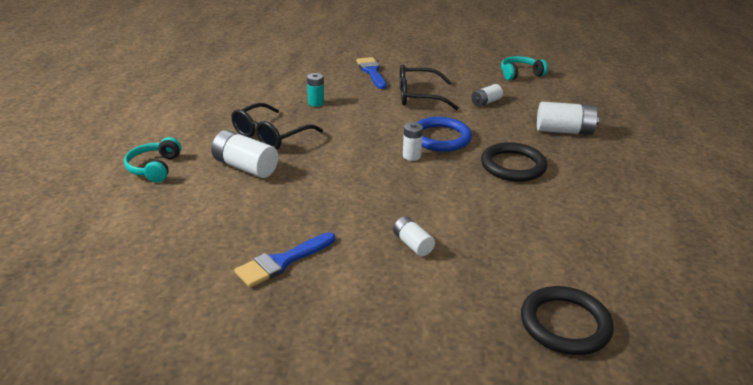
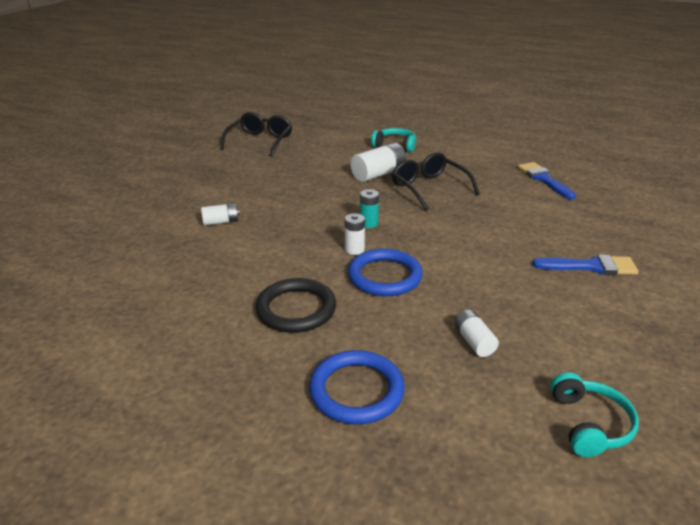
camera: 110 degrees right, 0 degrees up
(282, 262) = (247, 175): blue brush -> blue brush (544, 179)
(316, 103) = (496, 217): turquoise battery -> turquoise battery (368, 223)
(418, 96) = (504, 286): black glasses -> black glasses (260, 141)
(564, 131) = (356, 390): white battery -> blue ring
(565, 324) = (75, 261): black ring -> none

